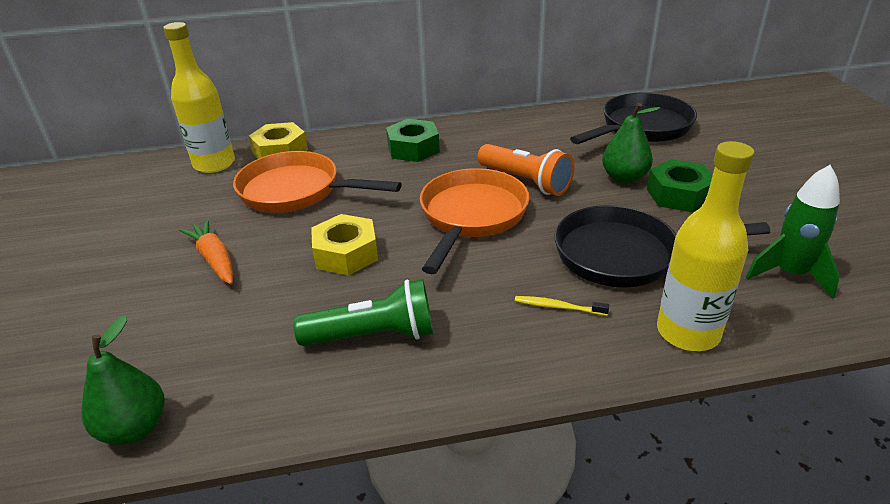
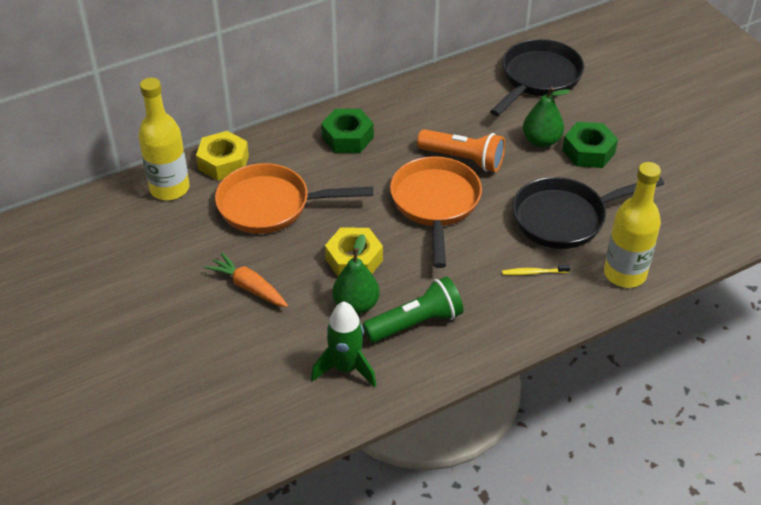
camera: 20 degrees left, 10 degrees up
(135, 428) = (294, 424): green pear -> green pear (356, 305)
(790, 274) = (680, 212): green rocket -> green rocket (346, 368)

